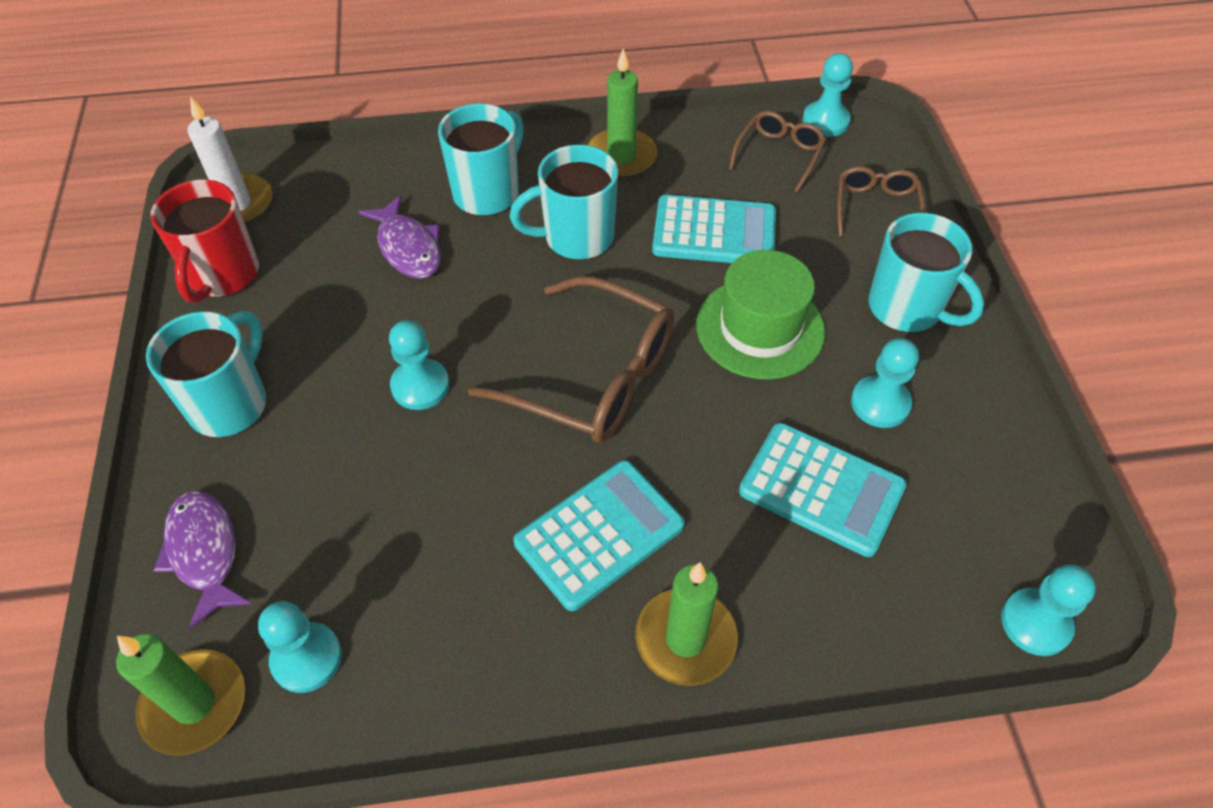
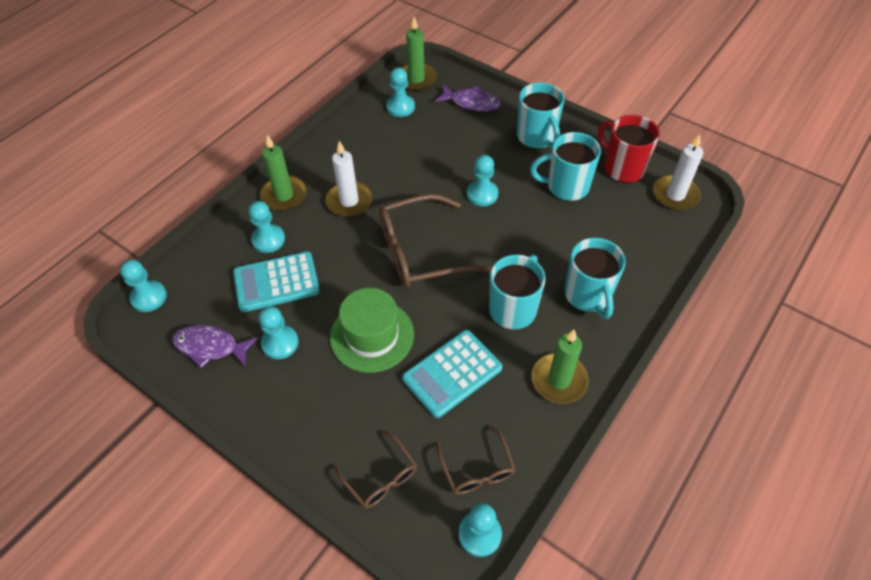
camera: 135 degrees right, 0 degrees up
(408, 247) = (576, 239): purple fish -> purple fish (210, 347)
(599, 534) = (349, 201): turquoise calculator -> white candle
(779, 572) = (268, 239): none -> turquoise pawn
(906, 308) = (306, 412): turquoise mug -> turquoise mug (566, 187)

